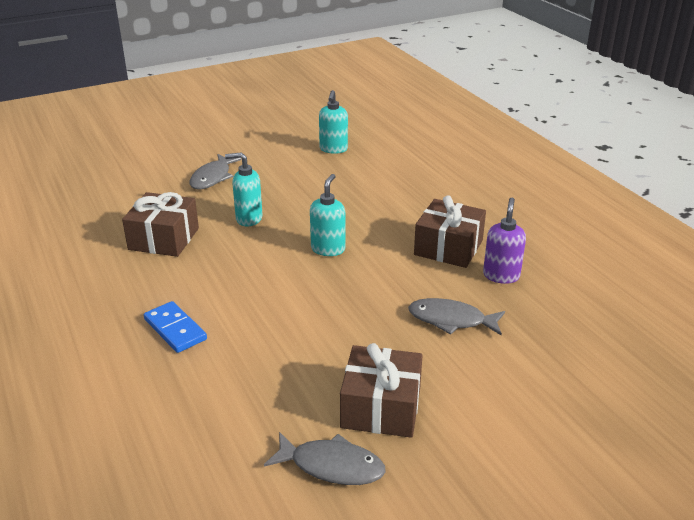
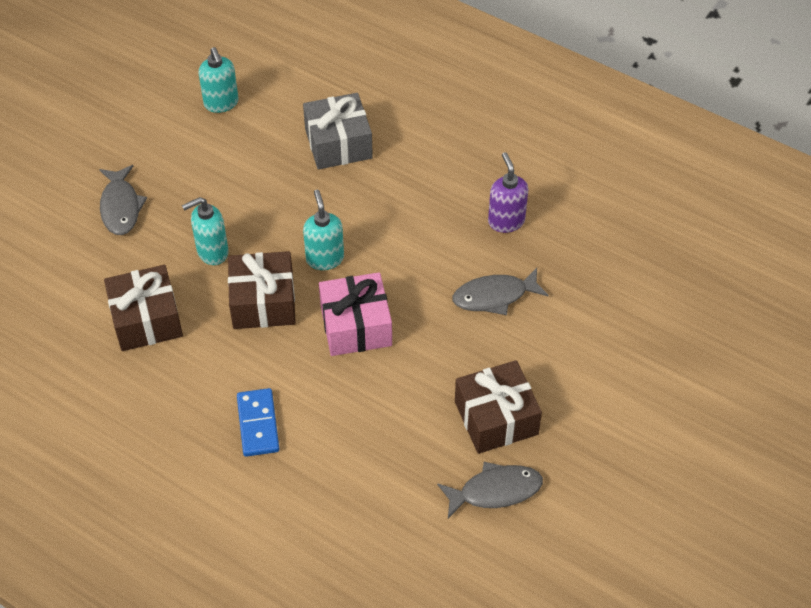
camera: 30 degrees left, 20 degrees up
(175, 329) = (258, 424): blue domino -> blue domino turned 60 degrees clockwise
(314, 297) = (356, 326): none -> pink gift
(399, 191) = (338, 143): none -> grey gift
(448, 247) = (437, 205): brown gift -> brown gift (263, 302)

